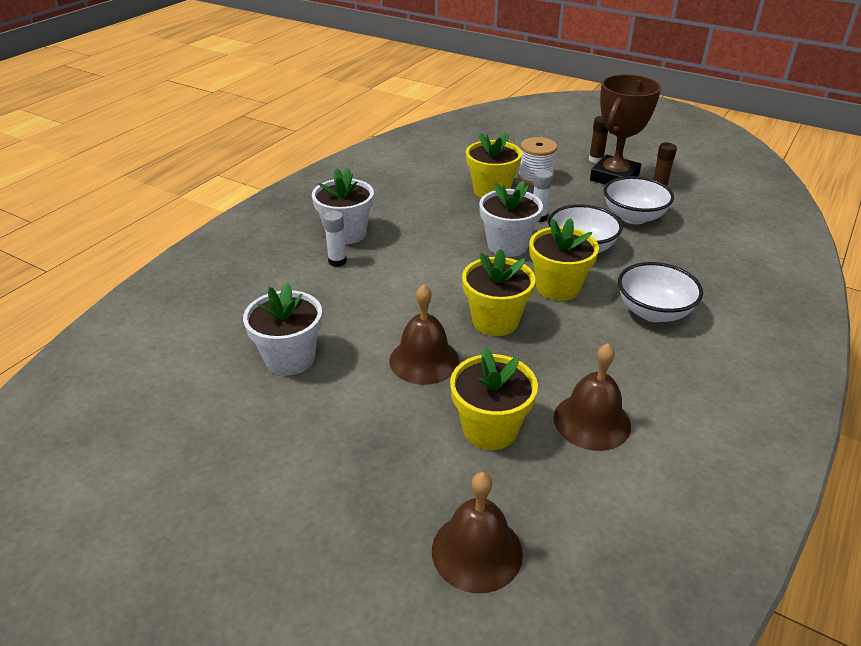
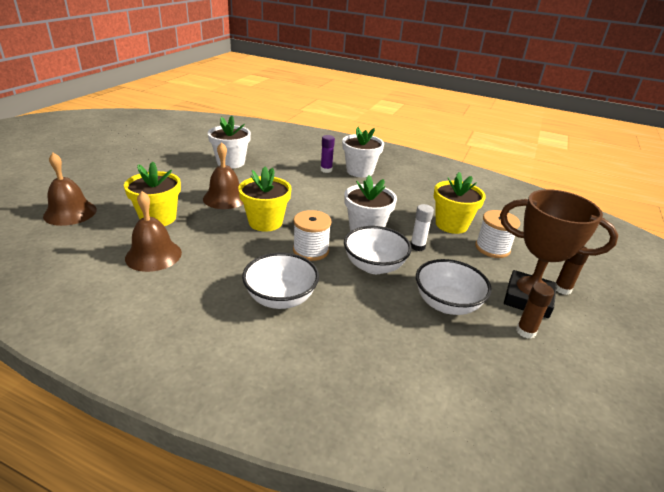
camera: 80 degrees right, 5 degrees down
(337, 261) = (326, 170): white glue stick -> purple glue stick
(558, 287) = (311, 250): yellow flower pot -> white spool

